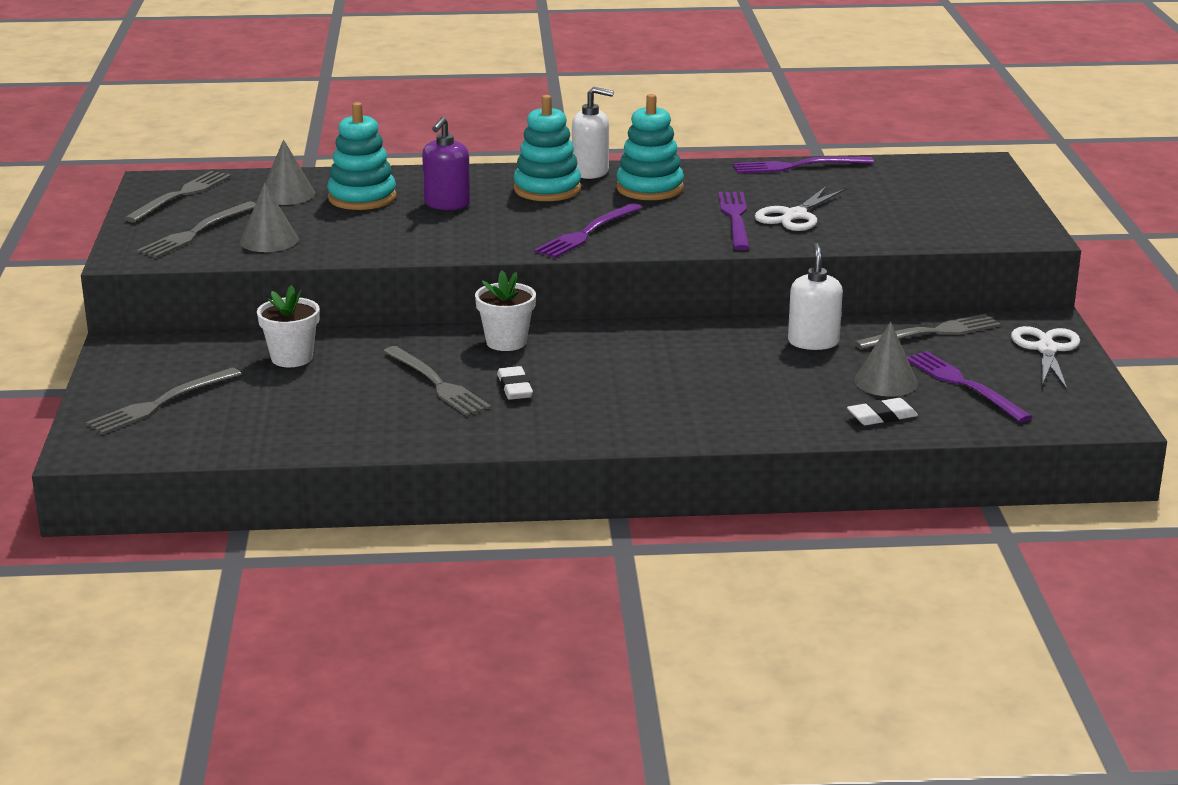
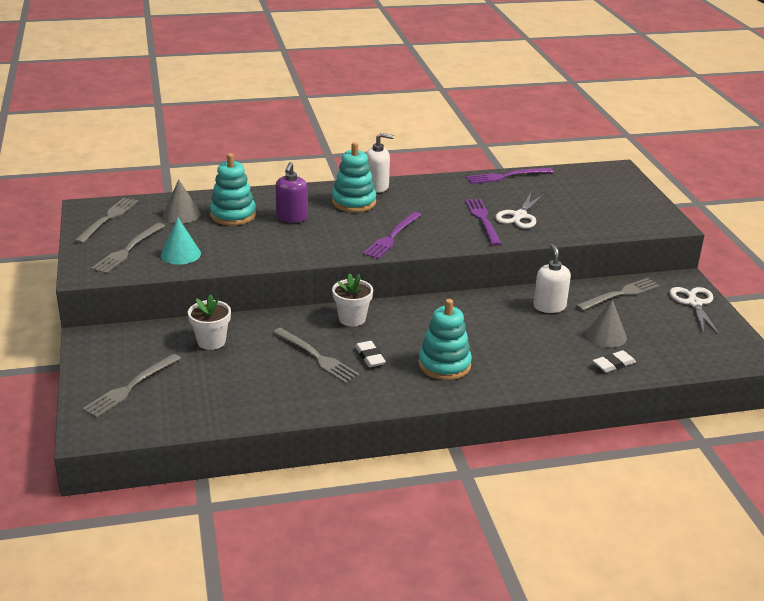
camera: 10 degrees left, 5 degrees up
(269, 240) = (180, 254): grey cone -> turquoise cone
(650, 188) = (420, 198): turquoise stacking toy -> turquoise stacking toy (444, 365)
(963, 384) = (654, 335): purple fork -> none

